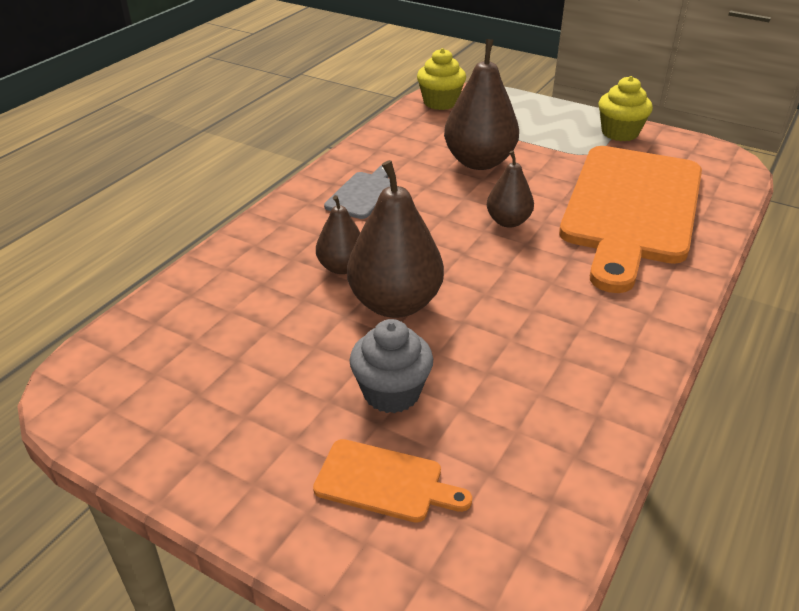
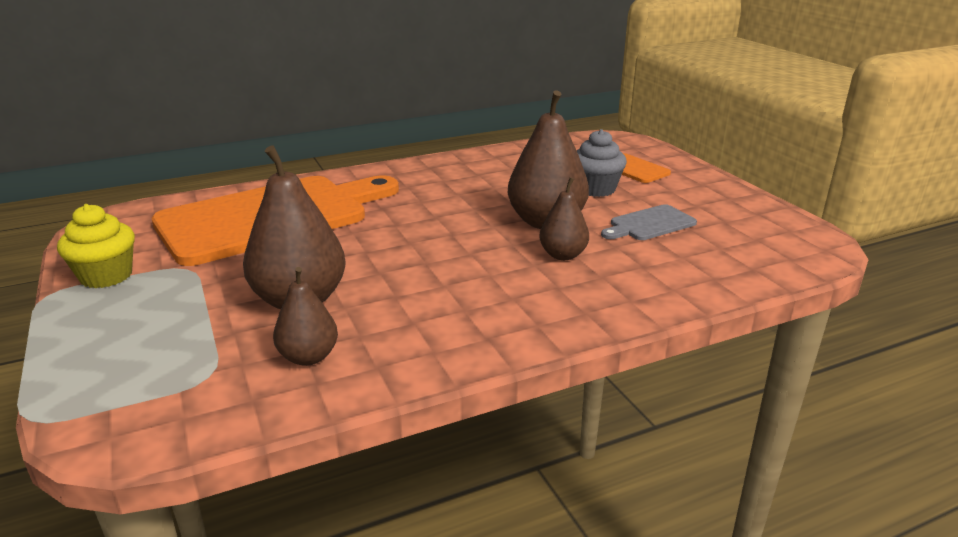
camera: 145 degrees left, 10 degrees down
(363, 193) = (469, 311): grey cutting board -> grey cutting board (649, 224)
(440, 102) = (164, 417): yellow cupcake -> none
(508, 221) = (379, 241): brown pear -> brown pear (308, 357)

